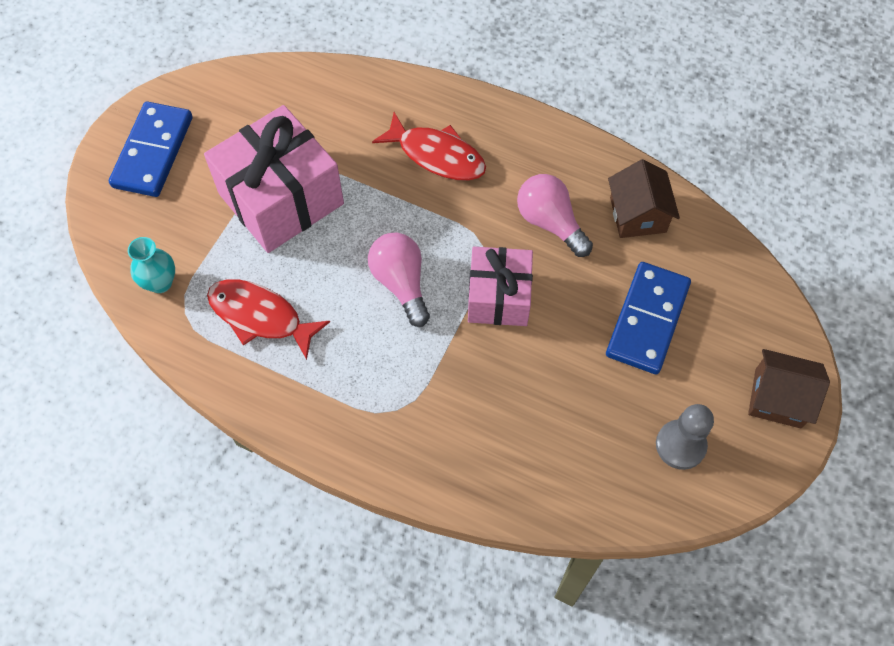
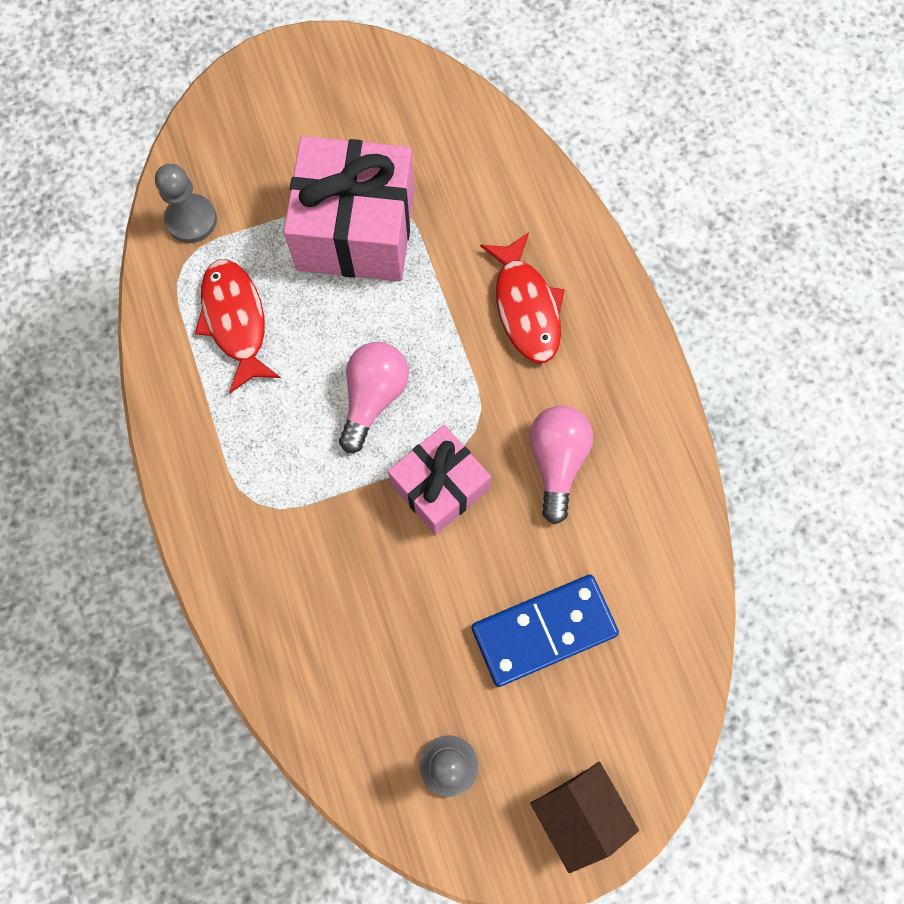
camera: 45 degrees right, 10 degrees up
(153, 152) = (298, 95): blue domino -> none
(160, 282) = (191, 220): turquoise vase -> grey pawn
(638, 215) = (644, 528): brown house -> none

